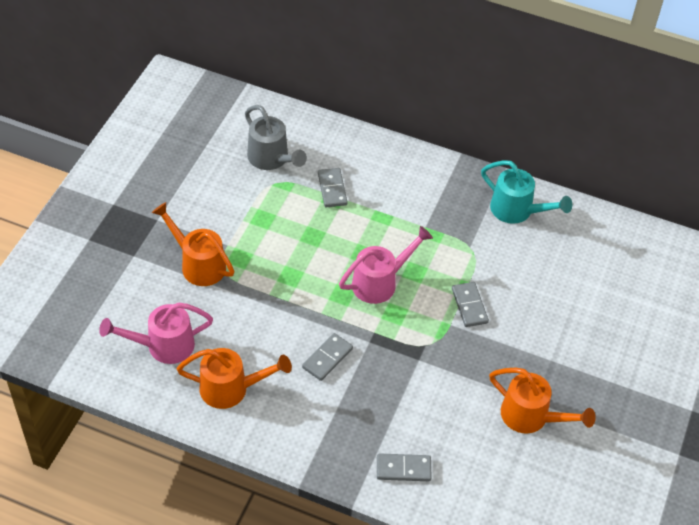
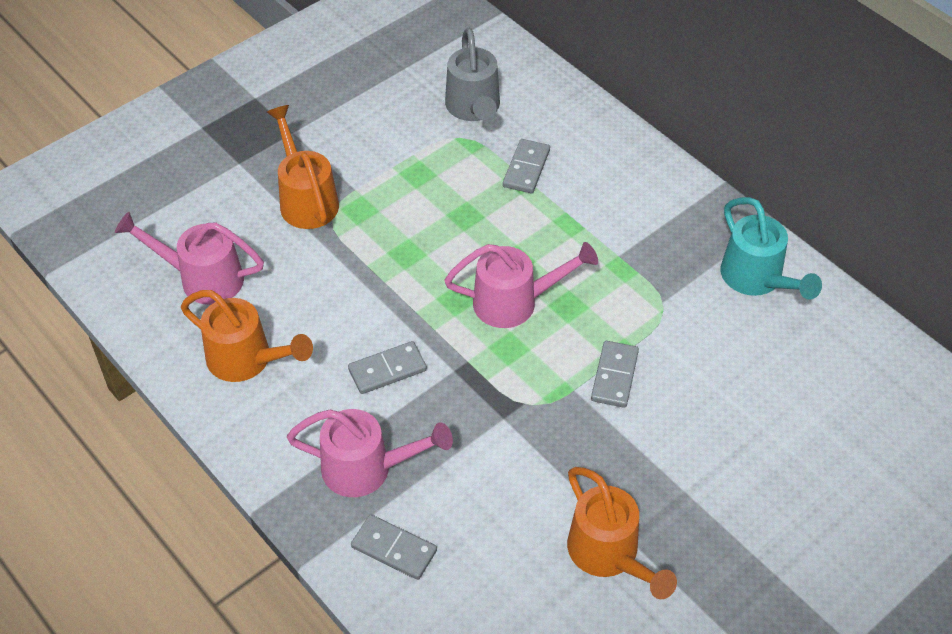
camera: 30 degrees right, 0 degrees up
(355, 427) = (366, 469): none -> pink watering can

